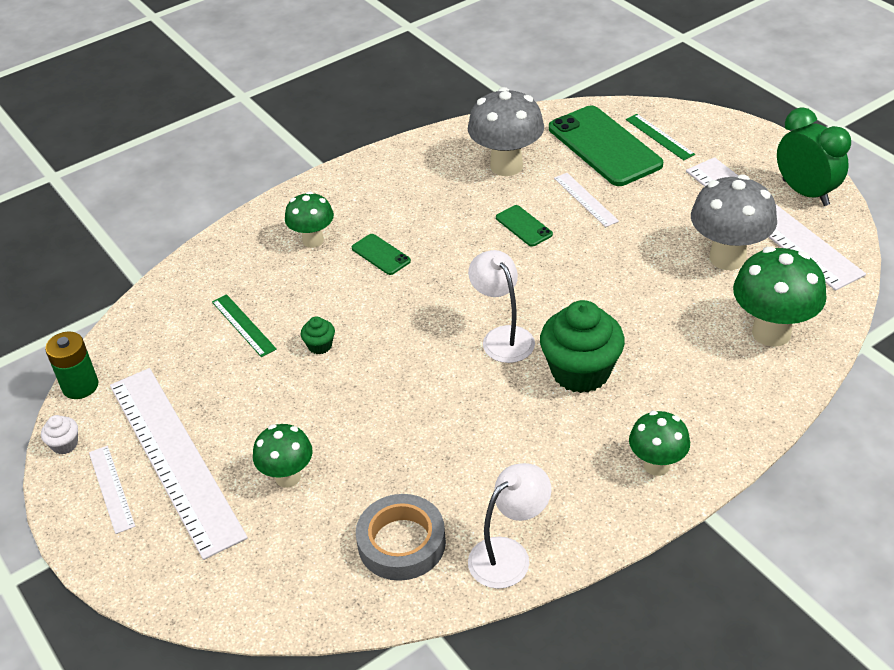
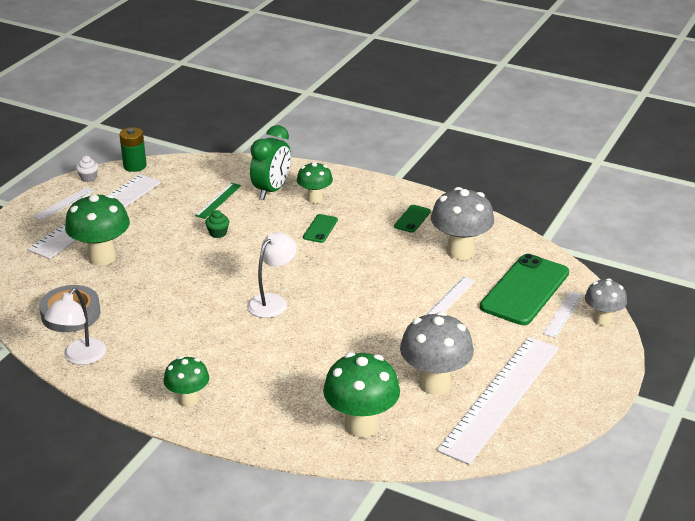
camera: 60 degrees right, 10 degrees down
(288, 477) = (102, 257): green mushroom -> green mushroom, size x1.63
(509, 554) = (80, 357): white lamp -> white lamp turned 90 degrees clockwise
(523, 226) = (396, 278): green phone -> green phone (412, 219)
(580, 372) = (259, 344): green cupcake -> none
(659, 137) = (563, 314): green ruler -> white ruler
(684, 117) = (602, 320): none -> grey mushroom
(805, 193) = (555, 409): green clock -> green clock (271, 190)

